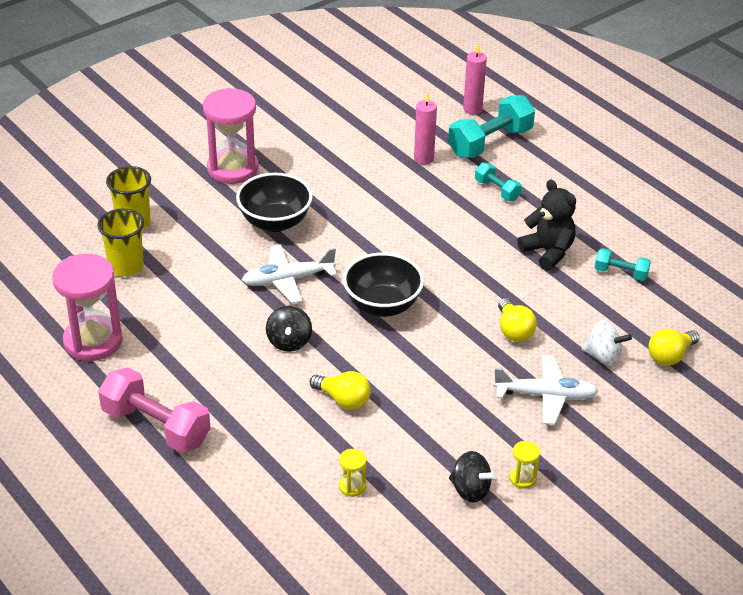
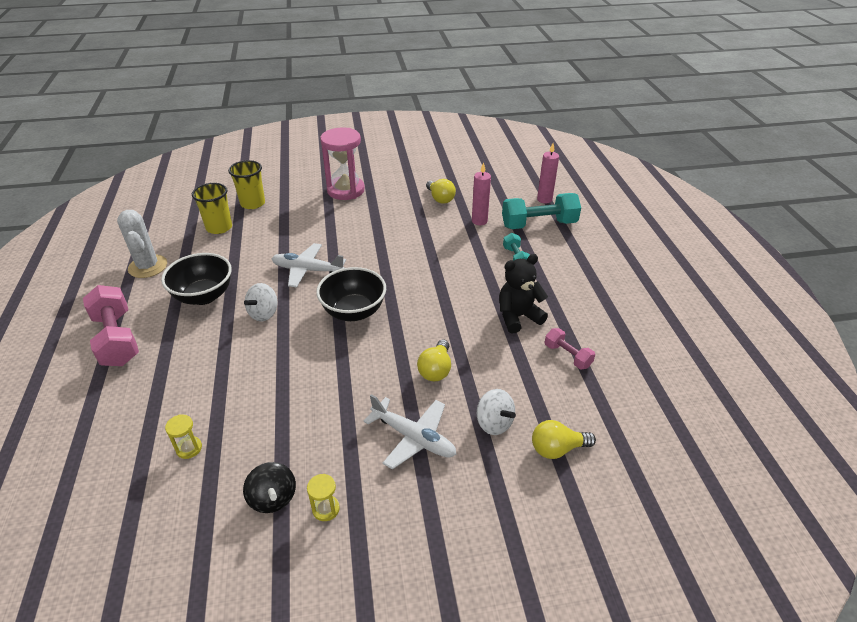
camera: 30 degrees right, 0 degrees up
(93, 341) = (148, 266): pink hourglass -> white cactus
(275, 222) = (338, 230): black bowl -> black bowl (204, 296)
(289, 342) = (264, 313): black spinning top -> white spinning top
(343, 400) = (255, 372): yellow light bulb -> yellow light bulb (440, 199)
(548, 252) = (518, 317): black teddy bear -> black teddy bear turned 105 degrees counterclockwise
(620, 273) = (567, 356): turquoise dumbbell -> pink dumbbell

